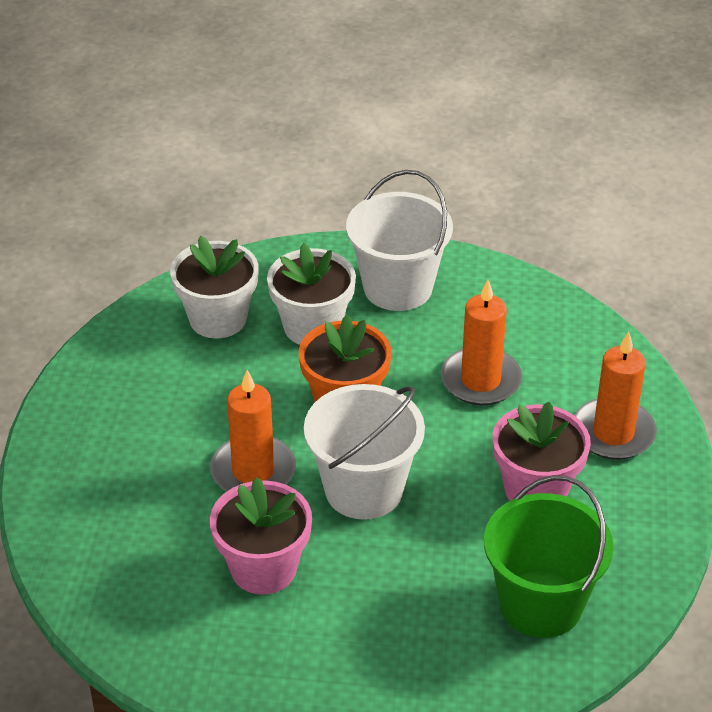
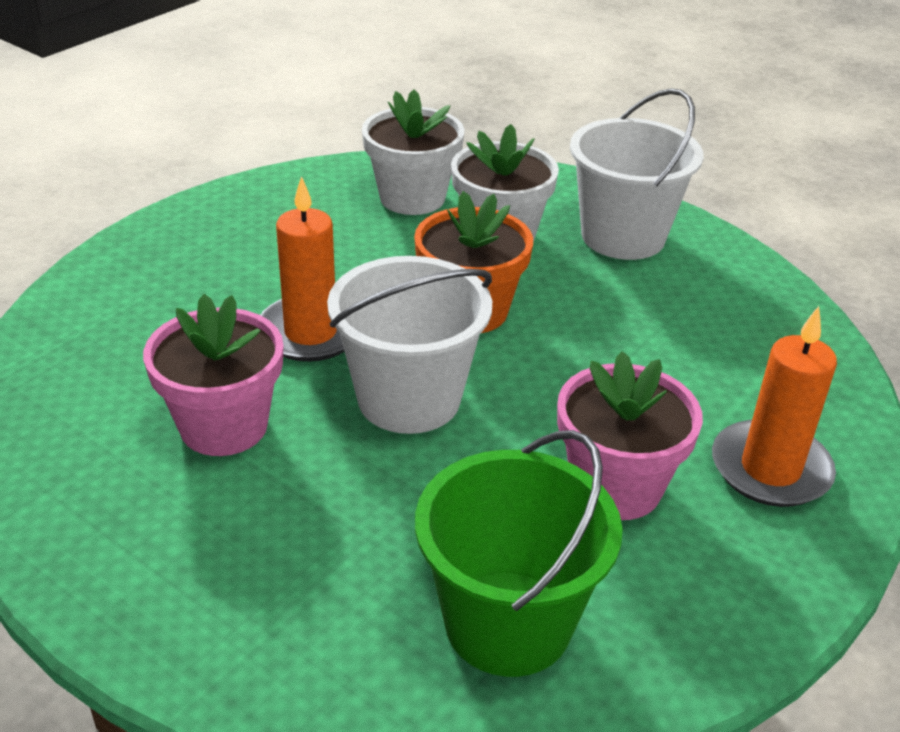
camera: 30 degrees right, 5 degrees down
(480, 380) = (643, 350): orange candle -> none

